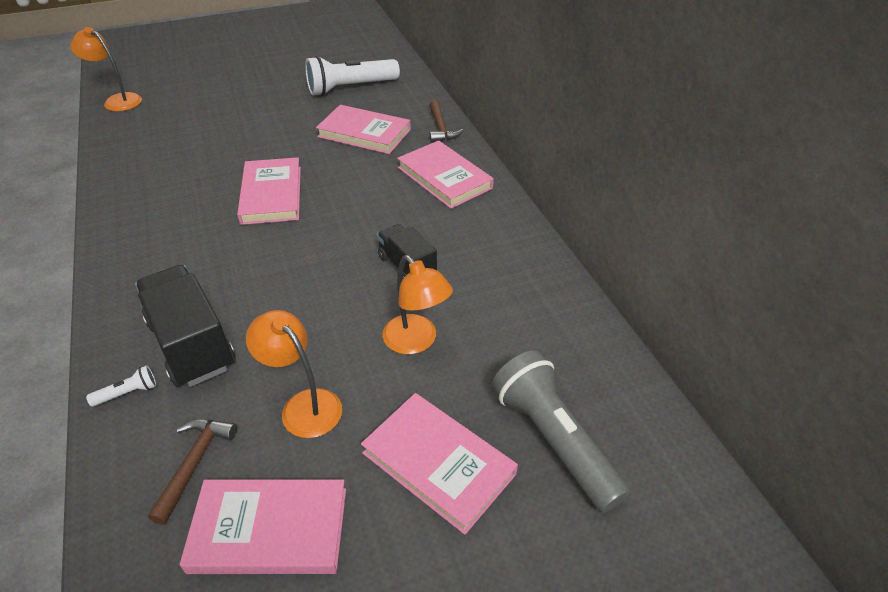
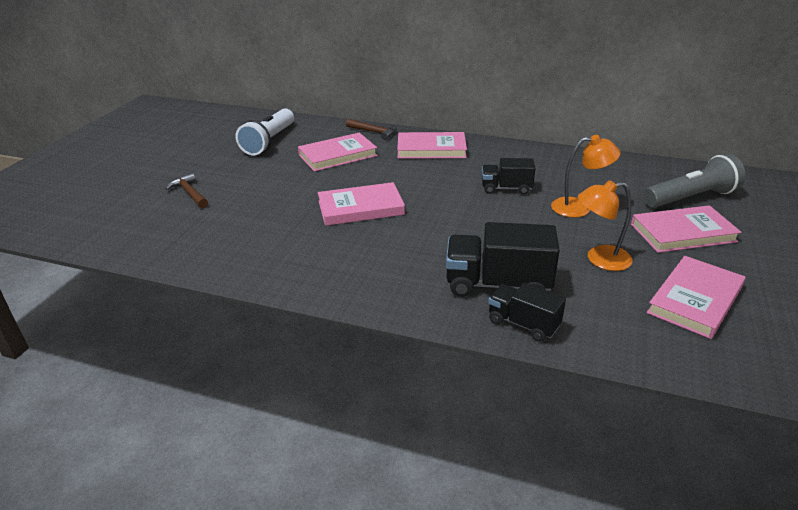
camera: 50 degrees left, 10 degrees down
(117, 100) = (91, 236): orange lamp -> none
(127, 393) = (523, 324): white flashlight -> black truck
(194, 464) = (619, 313): brown hammer -> brown hammer (190, 193)
(272, 194) = (360, 208): pink book -> pink book turned 45 degrees counterclockwise
(554, 440) = (690, 198): grey flashlight -> grey flashlight turned 150 degrees clockwise

